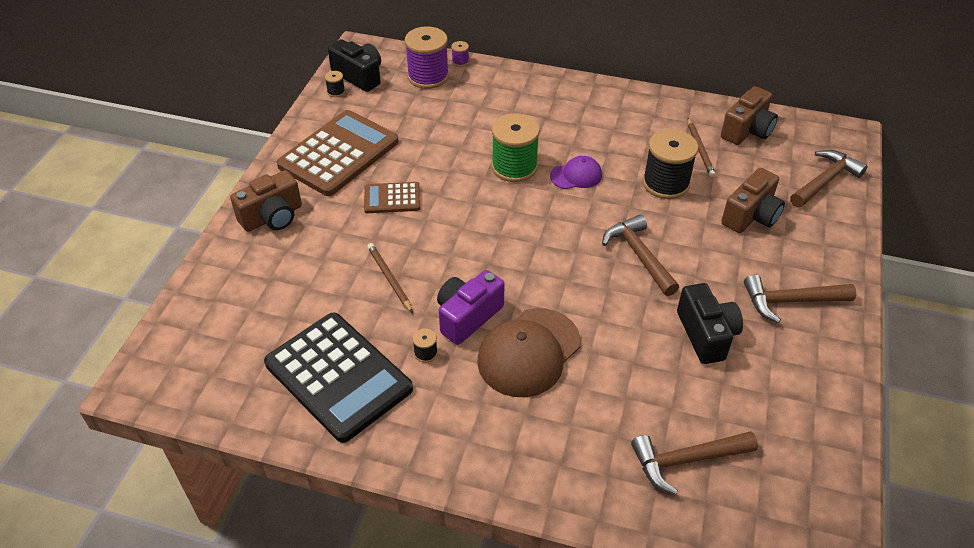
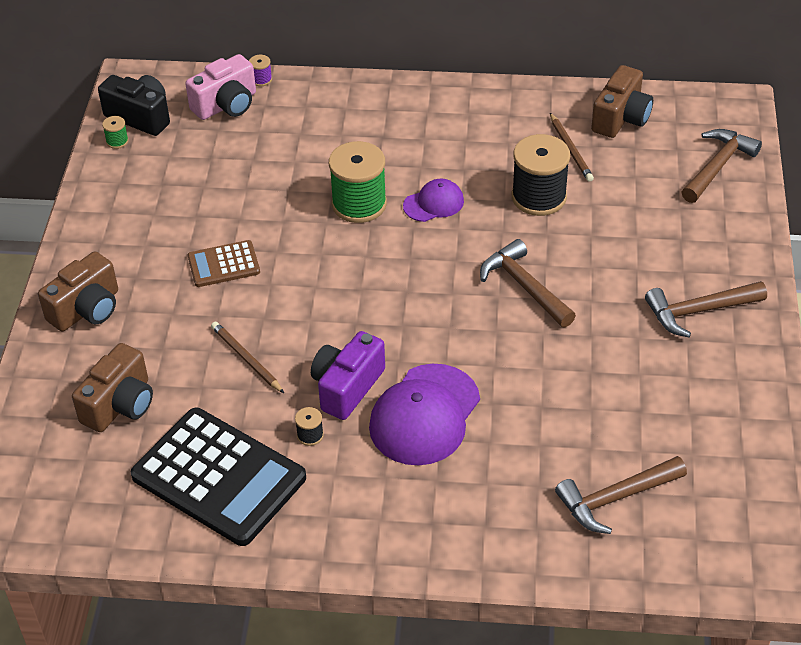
camera: 10 degrees left, 0 degrees up
(336, 92) = (117, 141): black spool -> green spool
(339, 154) = (144, 220): brown calculator -> none
(428, 76) = (226, 105): purple spool -> pink camera
(529, 352) = (424, 415): brown cap -> purple cap
(706, 335) = (614, 363): black camera -> none
(751, 216) = (641, 220): brown camera -> brown camera (120, 404)

